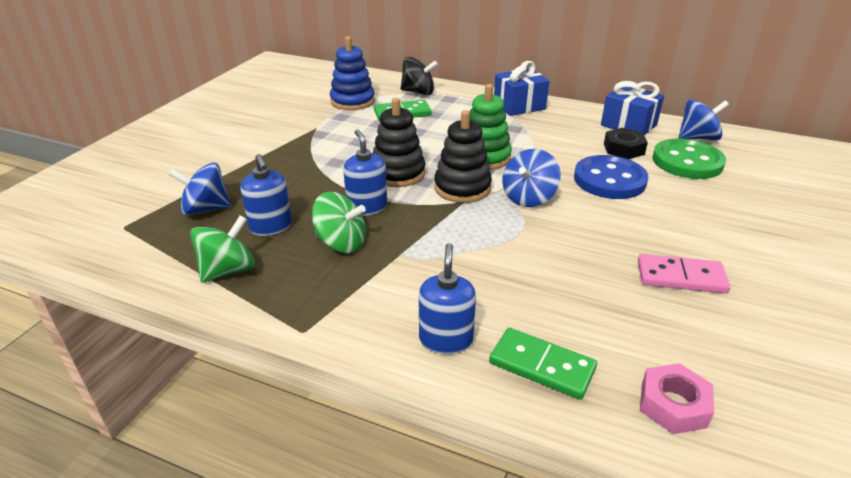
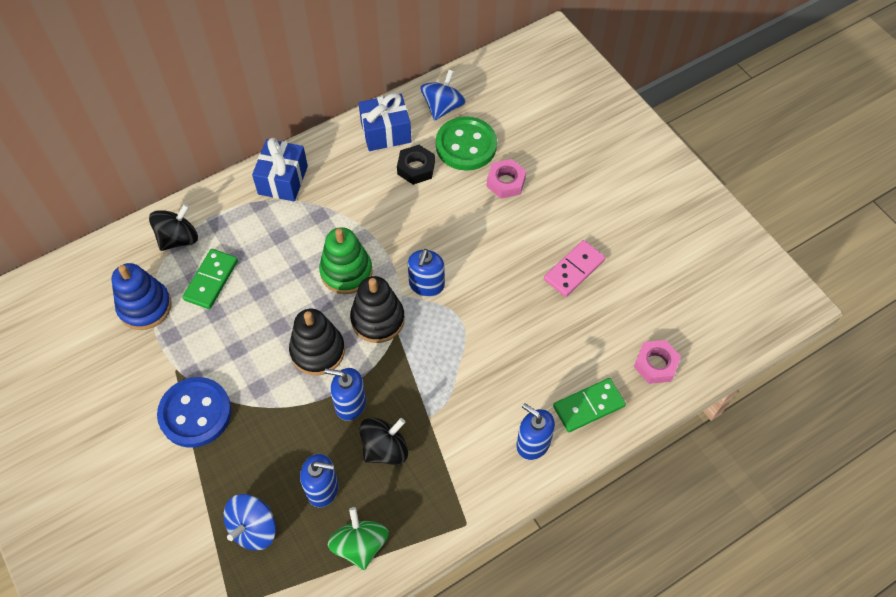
camera: 55 degrees left, 25 degrees up
(341, 243) = (385, 448): green spinning top -> black spinning top
(528, 197) = (426, 285): blue spinning top -> blue soap dispenser
(609, 180) = (447, 215): blue button -> blue button (195, 413)
(693, 195) = (505, 182): none -> pink nut

